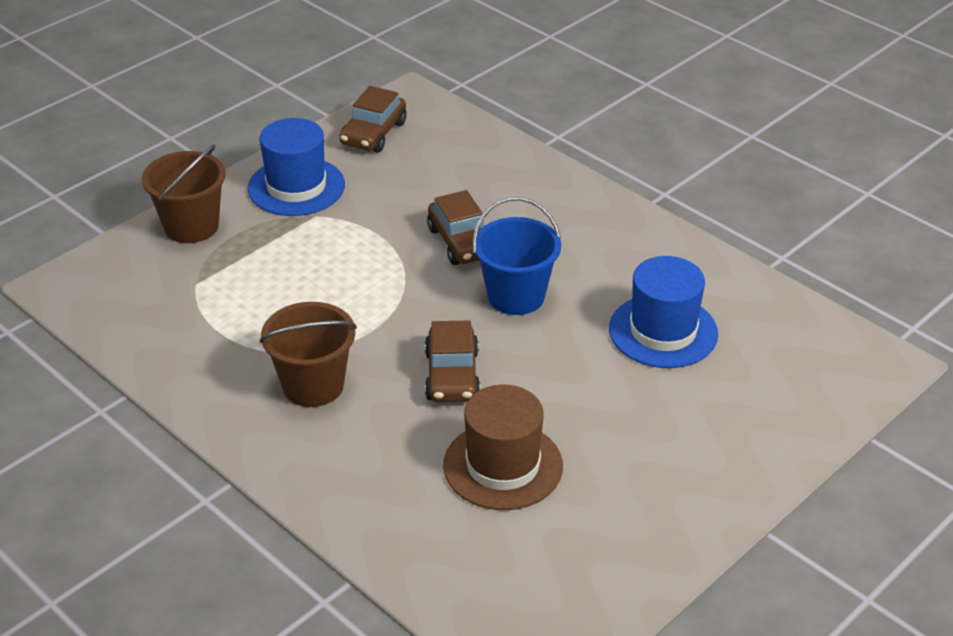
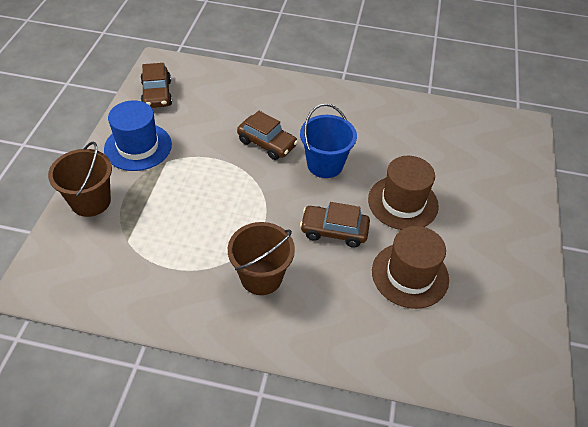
camera: 35 degrees left, 10 degrees up
(452, 375) = (334, 231): brown car -> brown car turned 135 degrees clockwise
(579, 382) = (403, 202): none -> brown hat
(663, 331) = (415, 152): blue hat -> none

